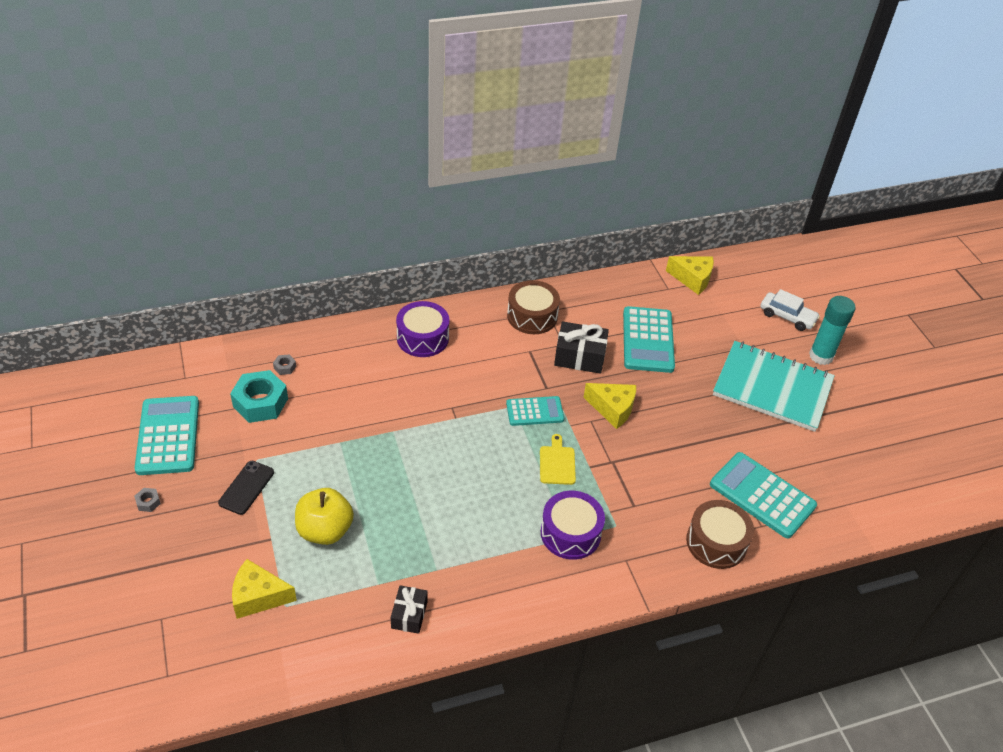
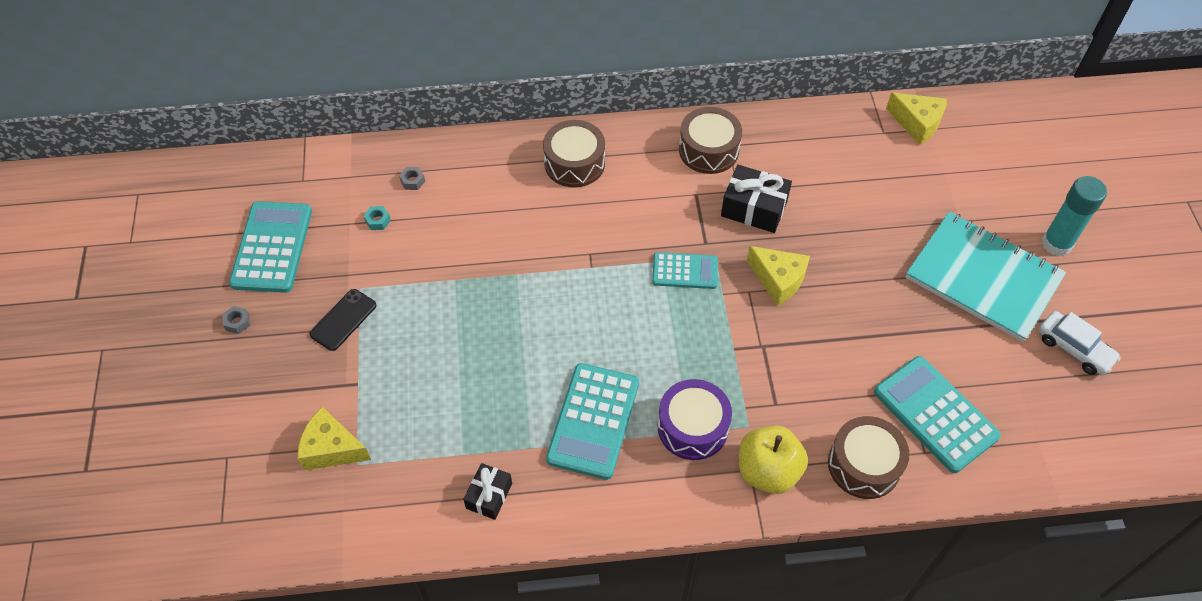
camera: 15 degrees right, 10 degrees up
(260, 403) = (378, 221): turquoise nut -> turquoise nut, size x0.42
(325, 530) = (417, 382): yellow apple -> yellow apple (768, 471)
(422, 338) = (574, 163): purple drum -> brown drum
(557, 463) = (696, 339): yellow cutting board -> none
(647, 340) = (842, 197): turquoise calculator -> turquoise calculator (593, 421)
(787, 317) = (1026, 187): white car -> white car (1074, 349)

